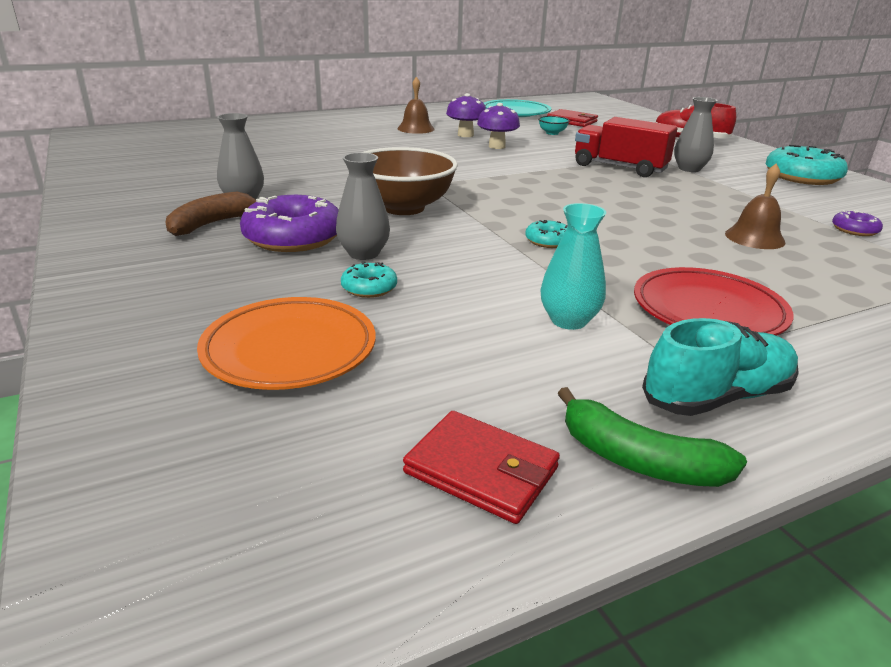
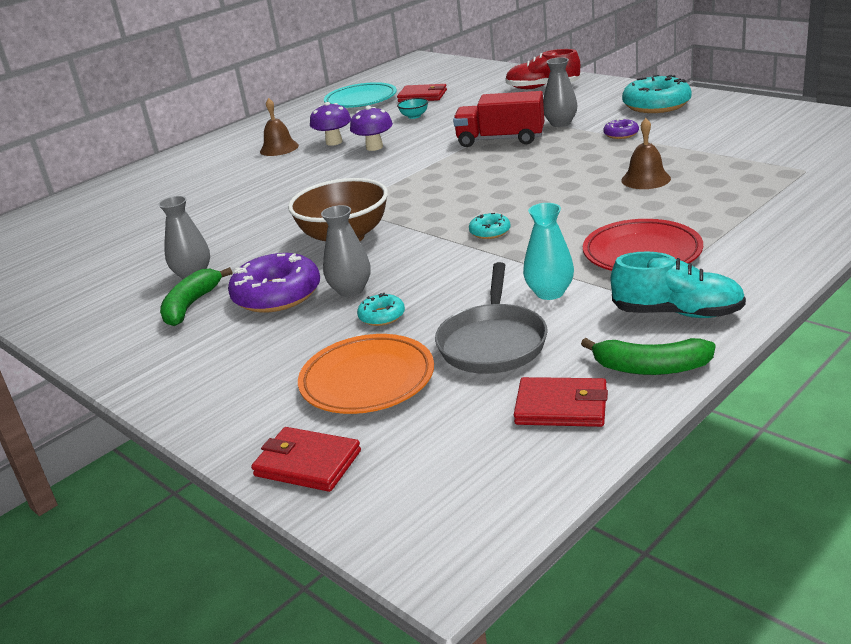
camera: 15 degrees left, 0 degrees up
(129, 425) = (307, 463): none -> red wallet
(212, 224) = (191, 305): brown banana -> green banana
(461, 355) = (493, 342): none -> grey pan
(717, 397) = (677, 313): turquoise shoe -> turquoise shoe turned 60 degrees clockwise
(854, 230) = (716, 149): purple donut -> purple donut (621, 134)

